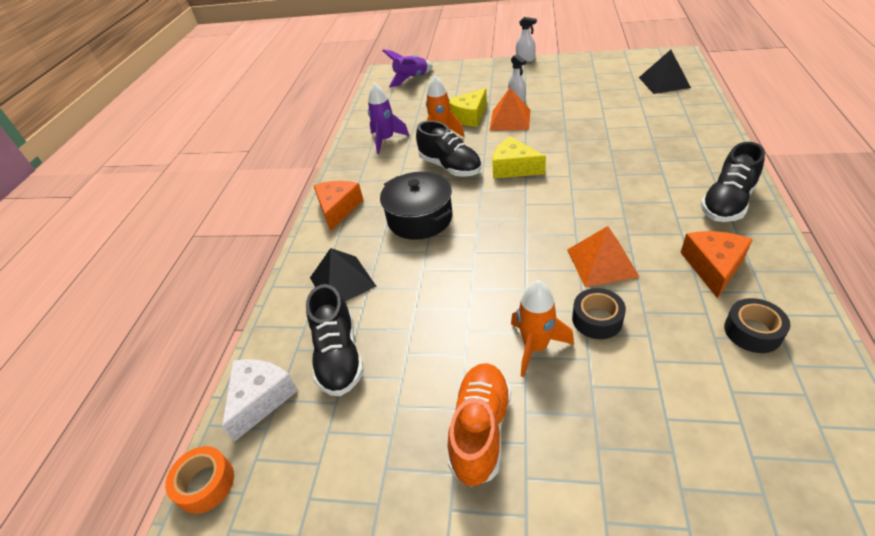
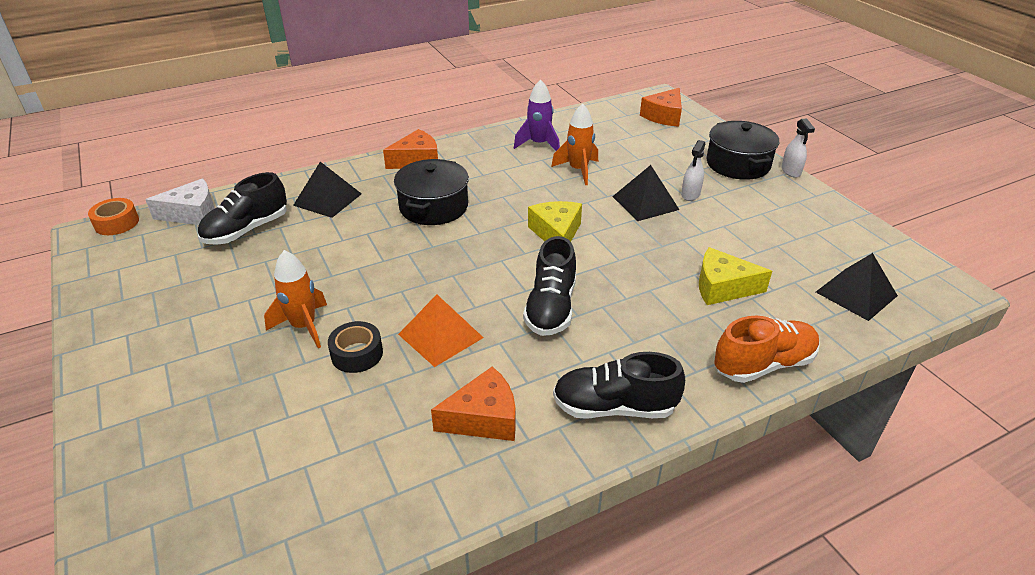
camera: 50 degrees right, 5 degrees down
(411, 79) = (664, 116): purple rocket -> orange cheese
(450, 167) = (526, 195): black shoe -> black shoe (551, 308)
(469, 116) = (626, 175): yellow cheese -> yellow cheese (722, 287)
(480, 430) = (202, 325): orange shoe -> orange shoe (763, 364)
(499, 73) = (738, 164): none -> black pot
(510, 119) = (645, 203): orange pyramid -> black pyramid
(752, 331) = (395, 467): black tape -> none

